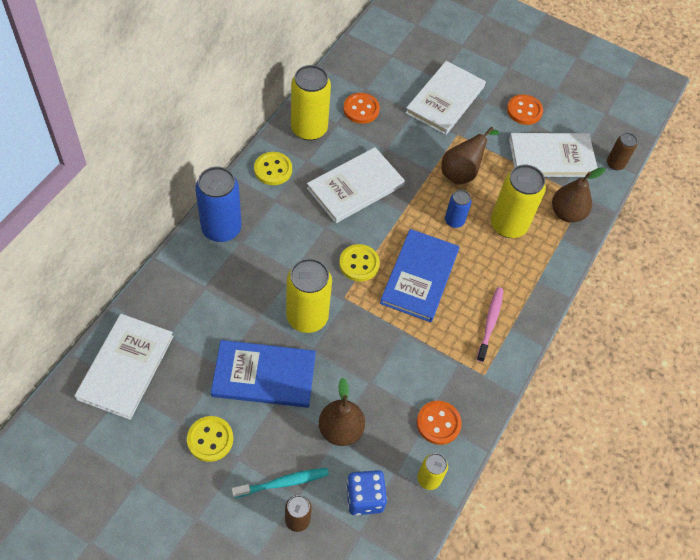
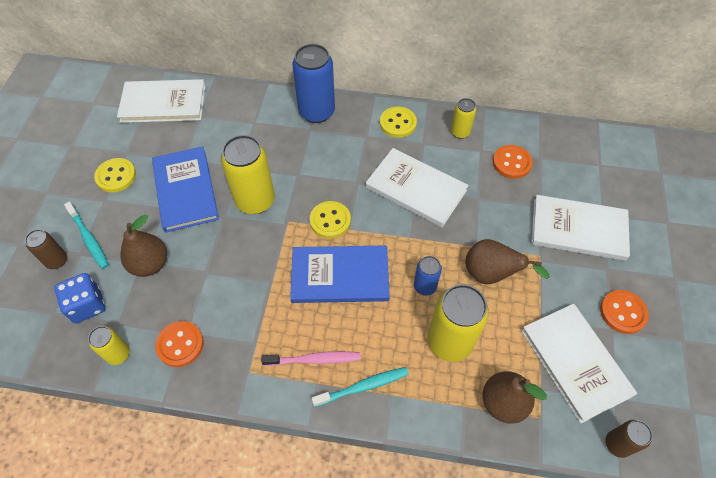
camera: 75 degrees right, 0 degrees up
(309, 129) = (460, 132): yellow can -> yellow can, size x0.53
(525, 297) = (363, 386): none -> turquoise toothbrush

